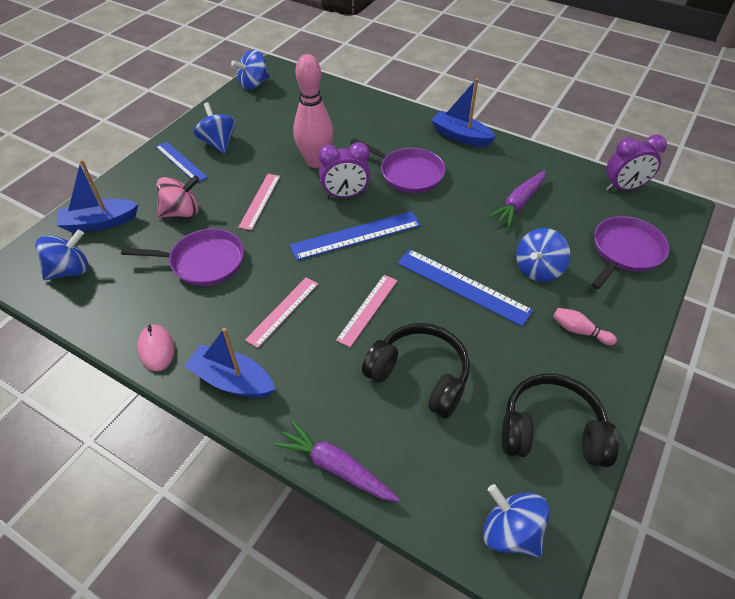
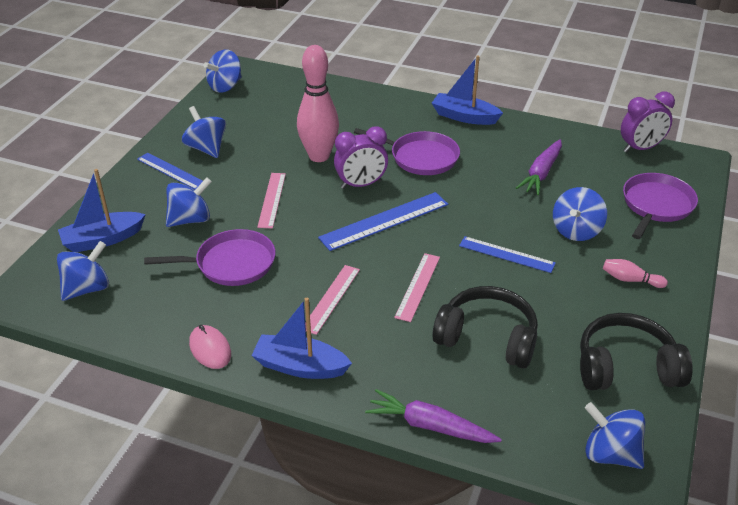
camera: 10 degrees left, 10 degrees down
(182, 212) = (190, 219): pink spinning top -> blue spinning top
(462, 286) = (506, 254): blue ruler -> blue ruler, size x0.66

